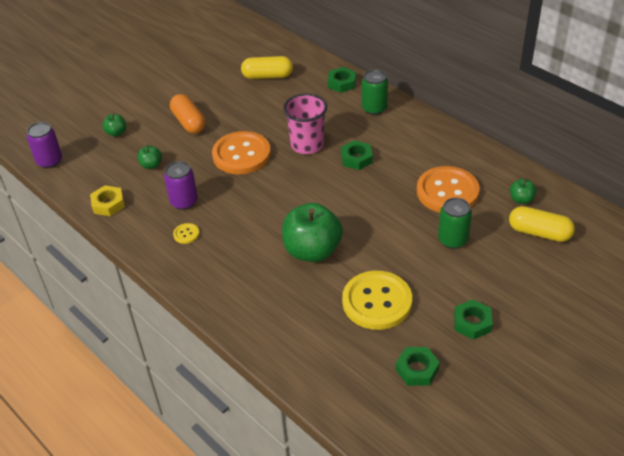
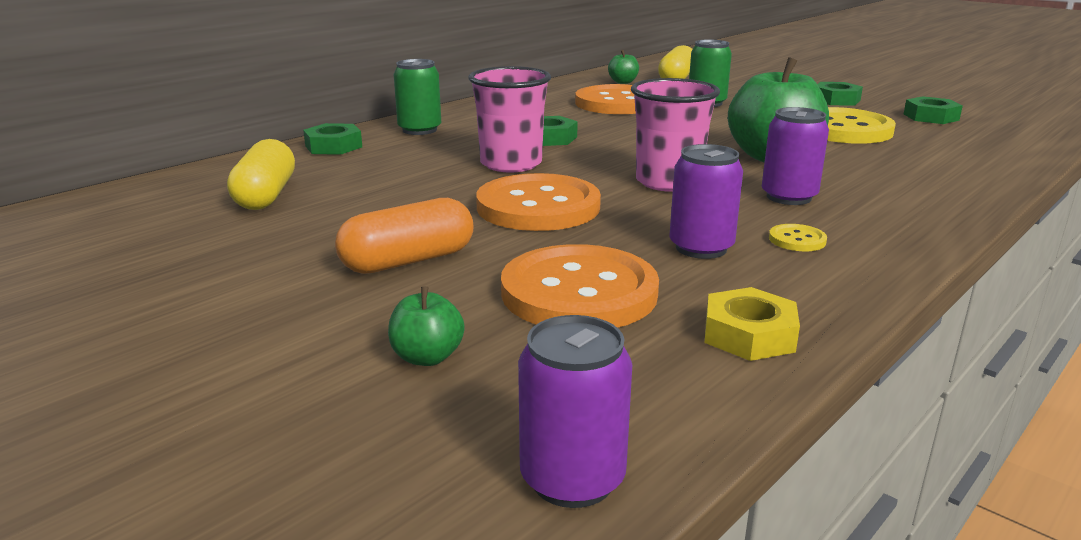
camera: 95 degrees left, 20 degrees down
(151, 165) = (579, 292): green apple -> orange button
(242, 243) = (788, 197): none -> purple can
(271, 200) = (668, 182): none -> pink cup

